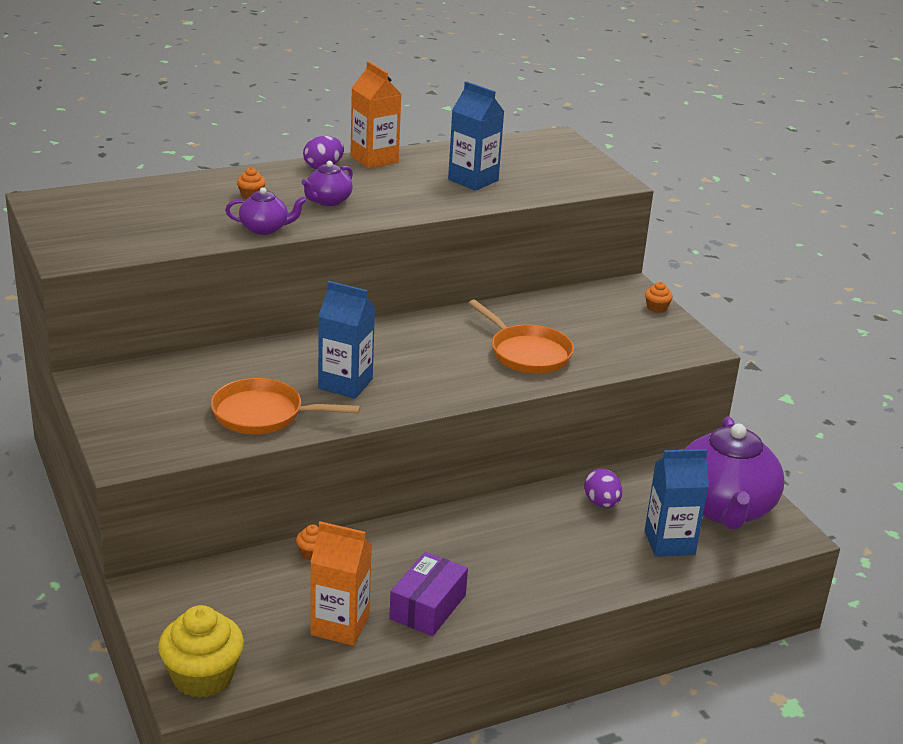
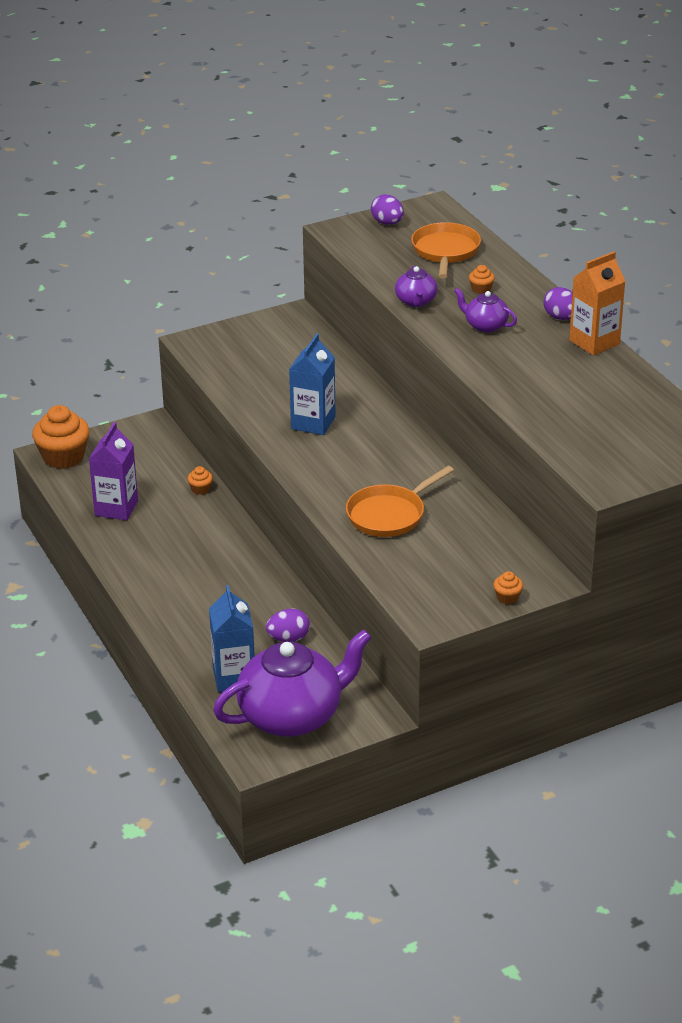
camera: 90 degrees right, 5 degrees up
(70, 228) = (387, 223): none -> purple egg
(202, 677) = (63, 457): yellow cupcake -> orange cupcake
(263, 414) = (260, 390): orange pan -> orange pan (445, 252)
(340, 626) = (116, 508): orange carton -> purple carton
(428, 607) = (139, 547): purple box -> none
(473, 180) = (568, 398): blue carton -> none
(724, 508) = (292, 716): purple teapot -> purple teapot turned 150 degrees clockwise

